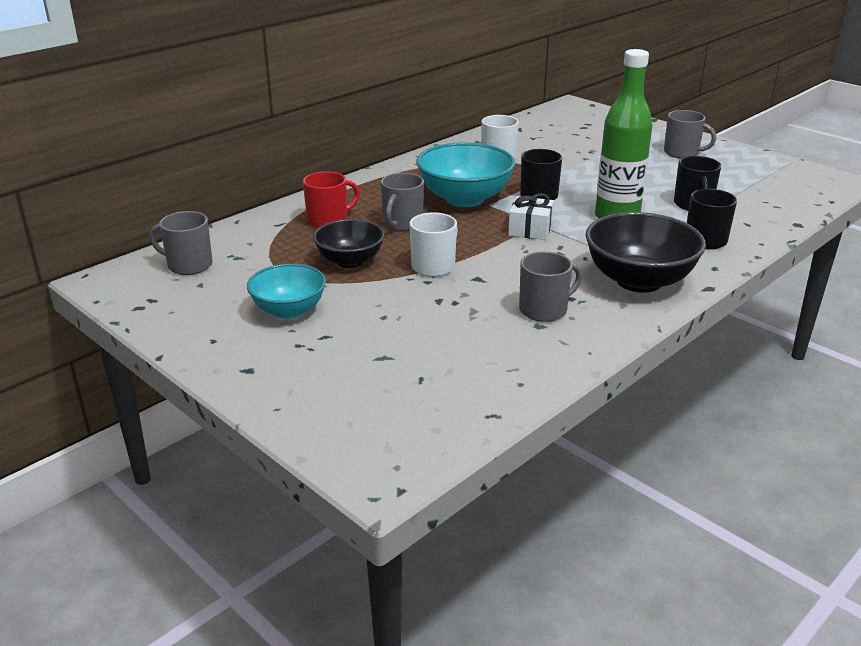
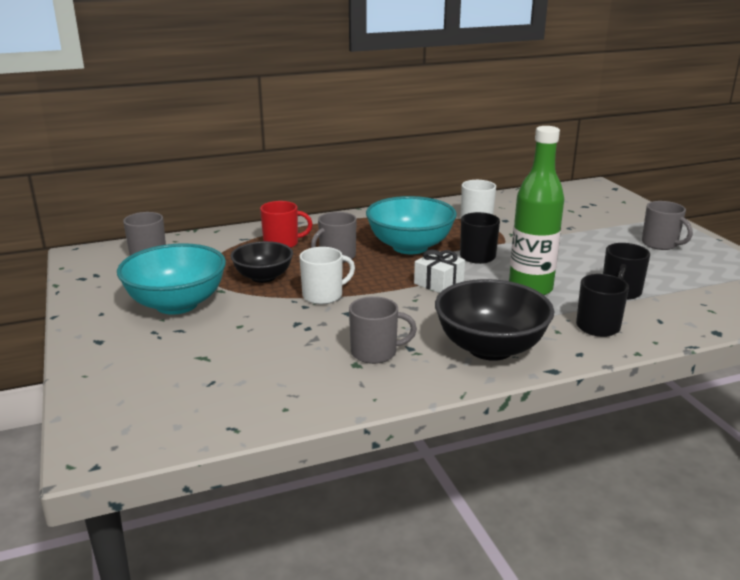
camera: 25 degrees right, 5 degrees down
(289, 310) = (177, 304): turquoise bowl -> turquoise bowl, size x1.57

